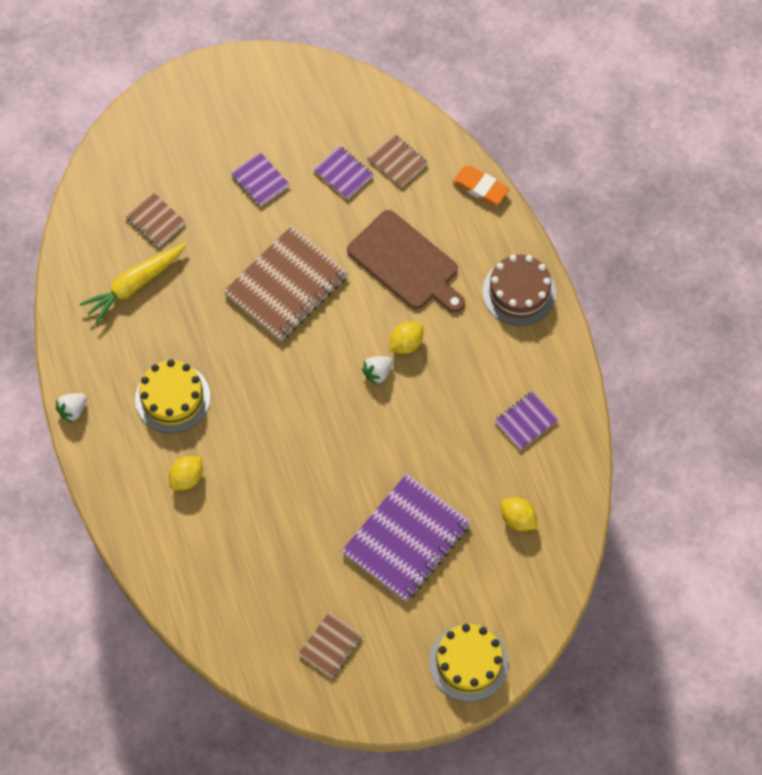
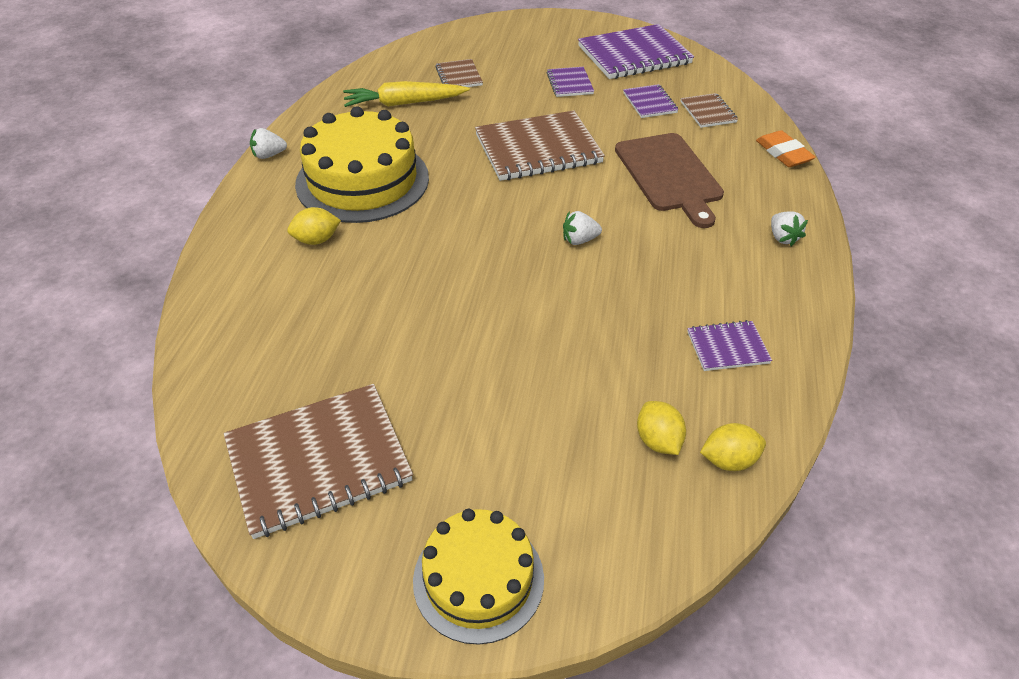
camera: 30 degrees right, 20 degrees down
(172, 398) = (362, 180): yellow cake -> yellow cake, size x1.58
(330, 646) = (318, 461): brown notebook -> brown notebook, size x2.02
(406, 343) = (627, 230): yellow lemon -> yellow lemon (728, 460)
(406, 539) = (500, 395): purple notebook -> purple notebook (634, 55)
(519, 292) = (782, 238): brown cake -> white strawberry

